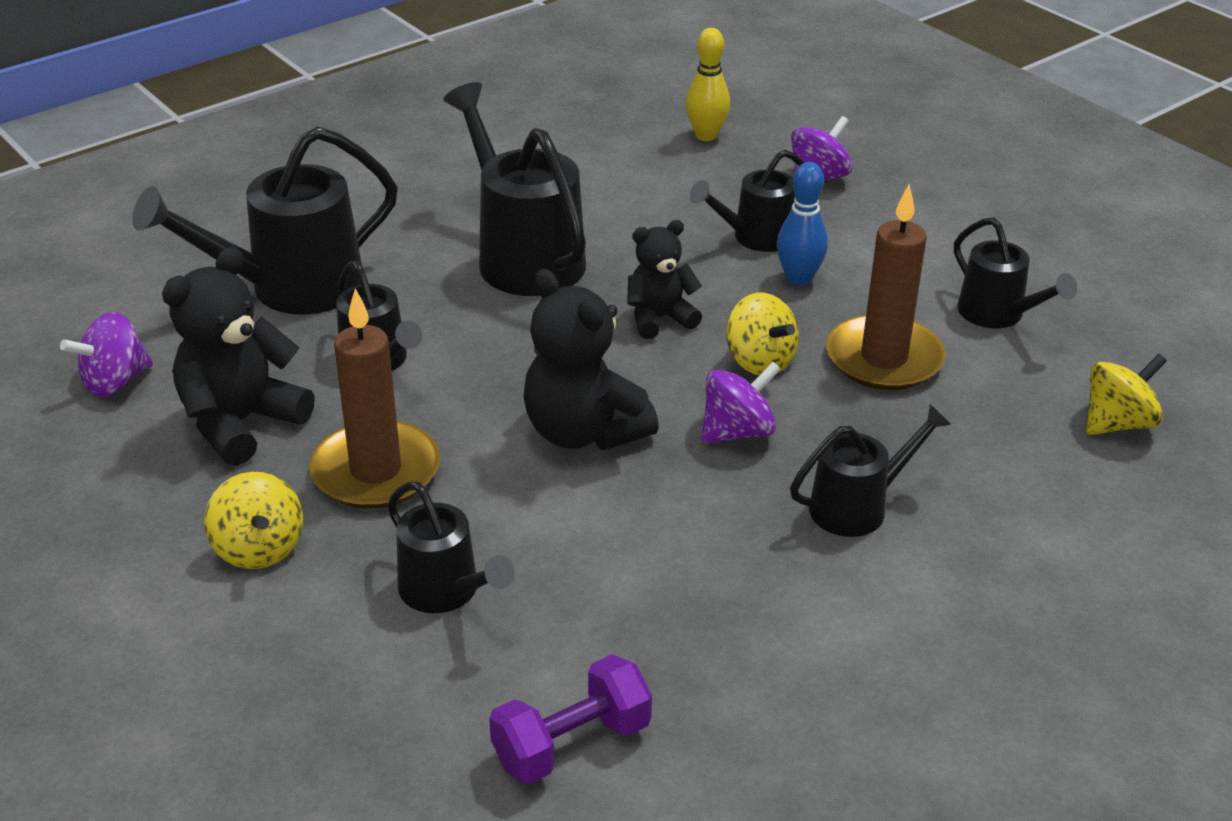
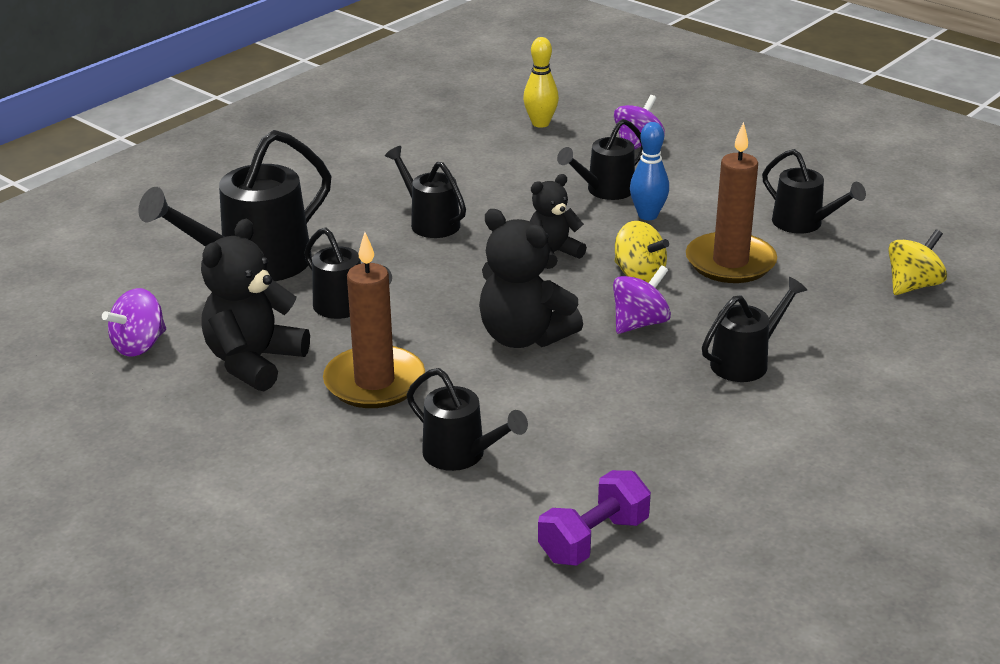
camera: 10 degrees left, 5 degrees down
(259, 548) = (305, 445): yellow spinning top -> none
(522, 255) = (429, 222): black watering can -> black watering can, size x0.58

